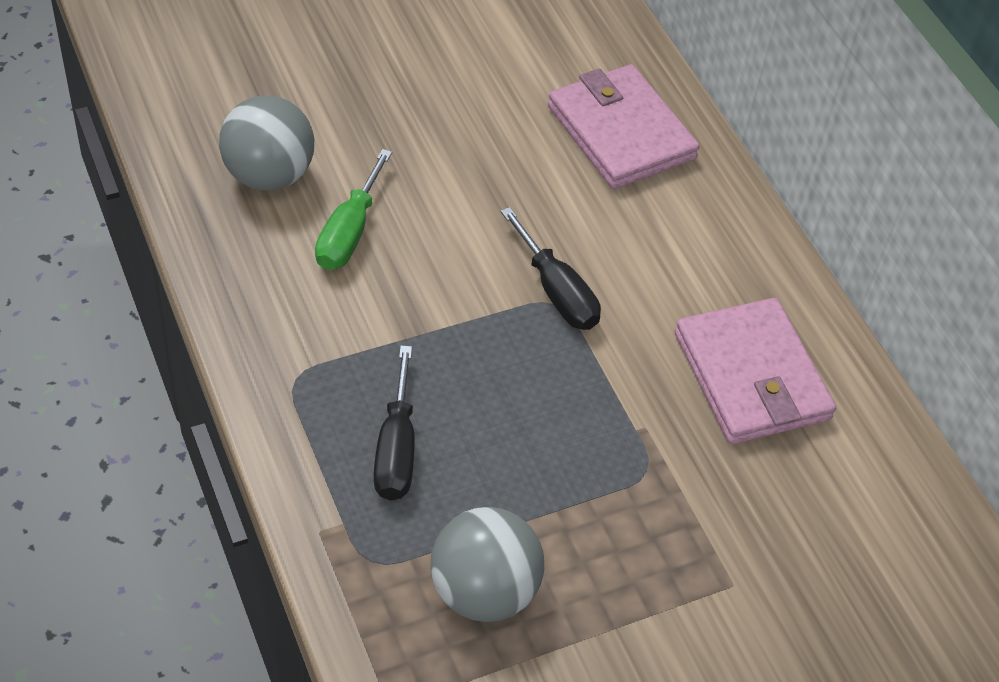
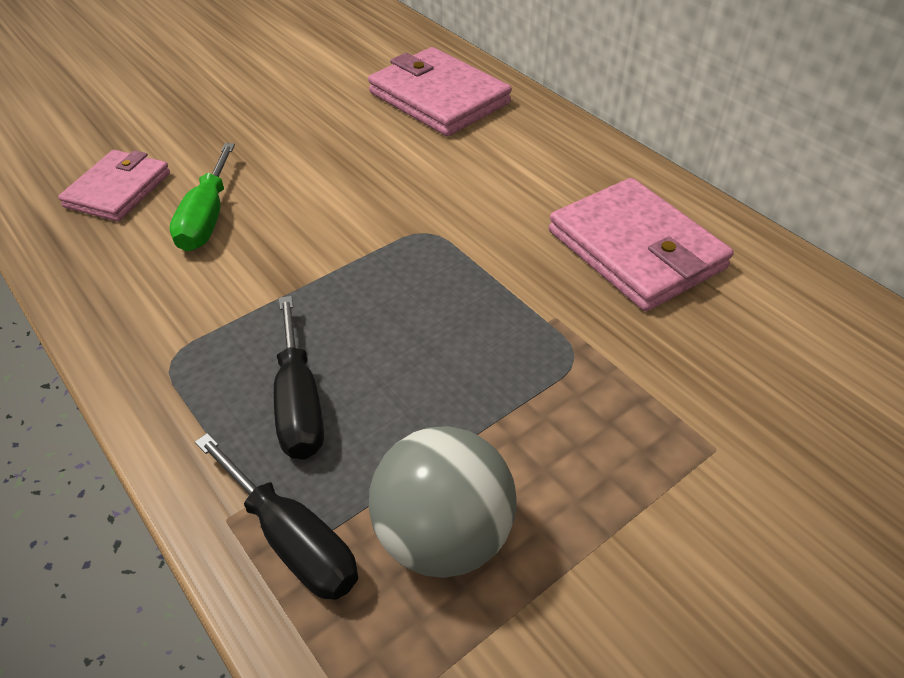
camera: 10 degrees left, 5 degrees down
(268, 175) = (118, 190): grey ball -> pink wallet
(557, 292) = (424, 222): black screwdriver -> black screwdriver (292, 540)

